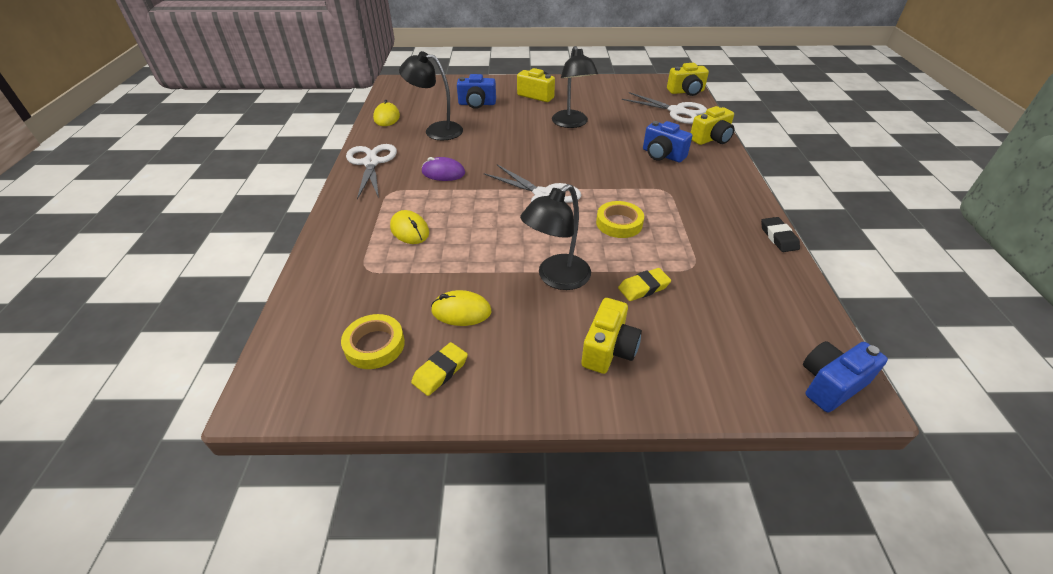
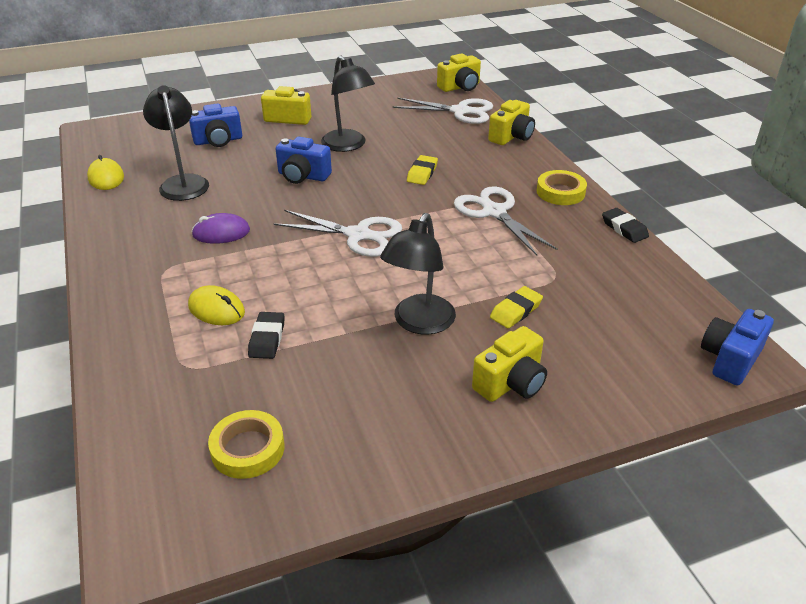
camera: 20 degrees left, 5 degrees down
(371, 163) = (118, 239): white scissors -> white scissors (494, 212)
(433, 262) = (267, 339): none -> black eraser
(436, 130) = (183, 182): black lamp -> black lamp turned 75 degrees clockwise
(440, 371) = (341, 455): yellow eraser -> yellow eraser (422, 173)
(461, 311) = (330, 385): yellow mouse -> none
(608, 349) = (511, 383): yellow camera -> yellow camera turned 45 degrees clockwise
(619, 223) = (457, 249): yellow tape -> yellow tape (560, 192)
(662, 155) = (468, 164): blue camera -> blue camera (303, 176)

